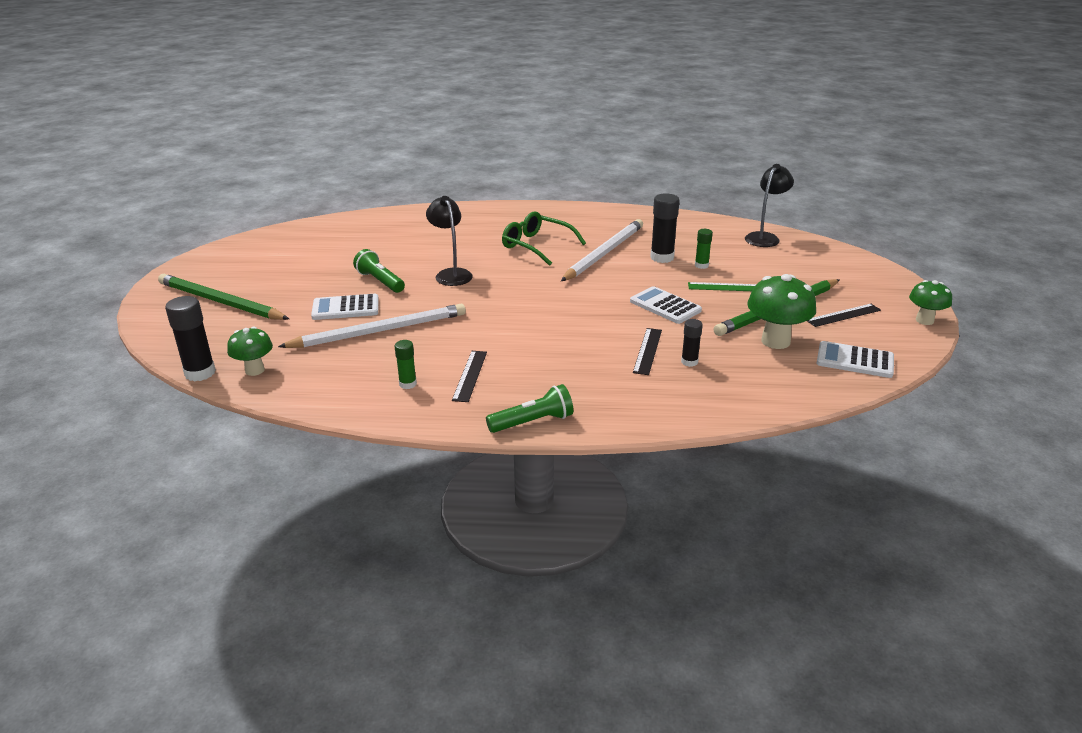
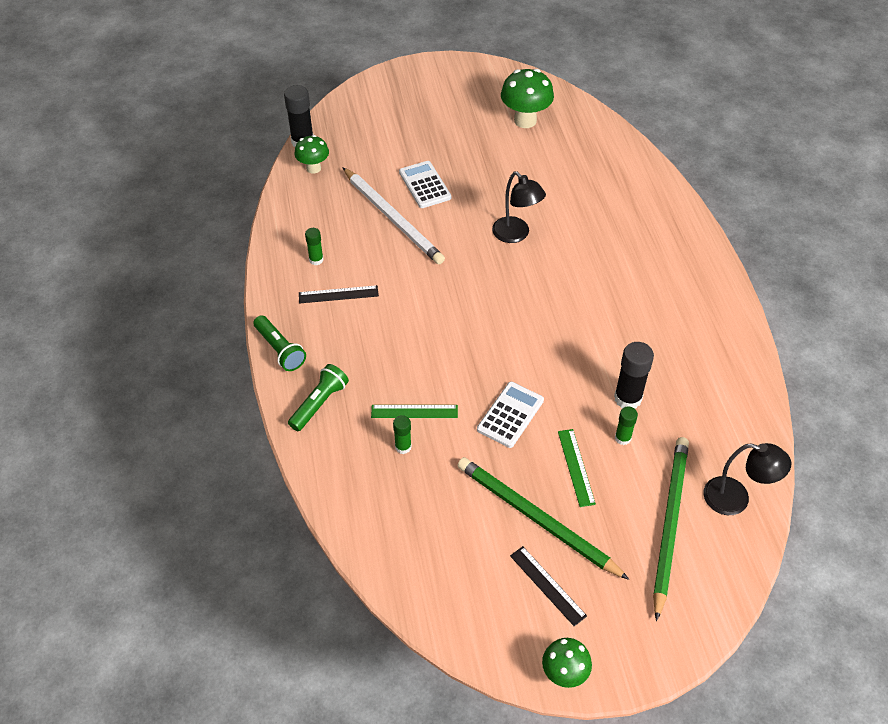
camera: 75 degrees right, 20 degrees up
(220, 302) = (410, 109): green pencil -> green pencil (669, 523)
(380, 281) = (481, 191): green flashlight -> green flashlight (319, 403)
(451, 274) = (516, 235): black lamp -> black lamp turned 90 degrees clockwise
(537, 246) = (609, 285): green glasses -> none
(604, 253) = (616, 345): white pencil -> none
(647, 351) = (414, 411): black ruler -> green ruler
(689, 362) = (403, 447): black glue stick -> green glue stick
(775, 341) = (465, 518): green mushroom -> green mushroom (525, 120)
(854, 360) = (446, 593): white calculator -> none

